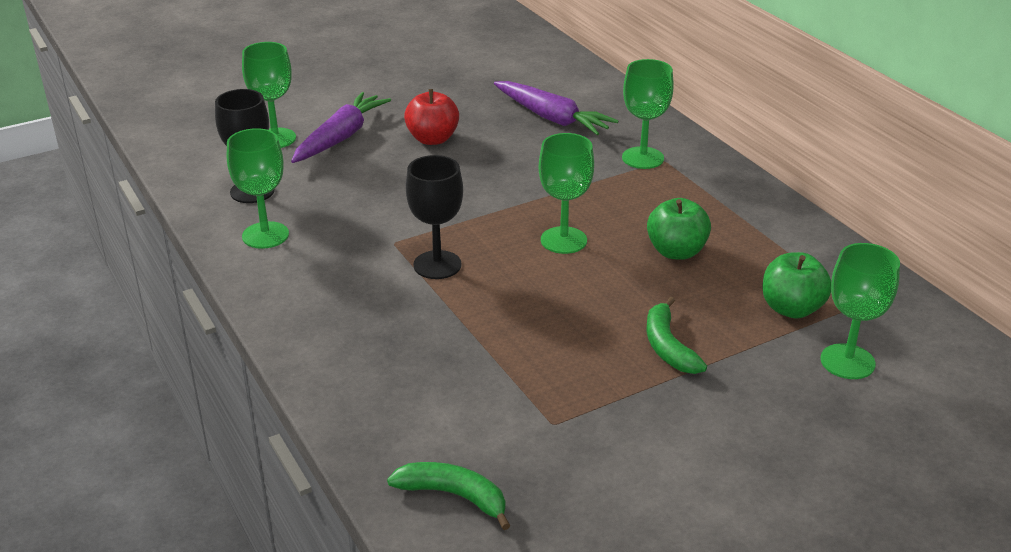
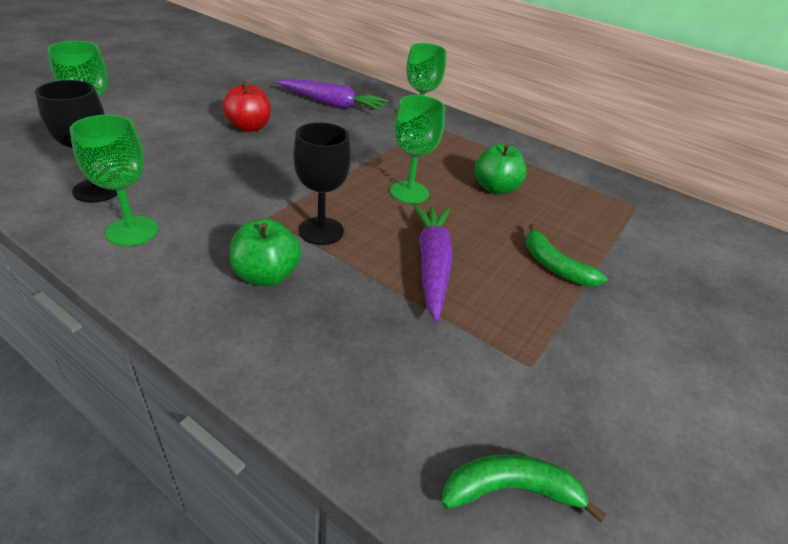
camera: 30 degrees left, 5 degrees up
(340, 137) = (165, 133): purple carrot -> purple carrot (432, 265)
(791, 309) = (604, 217): green apple -> green apple (266, 275)
(847, 361) = (673, 250): green goblet -> none

